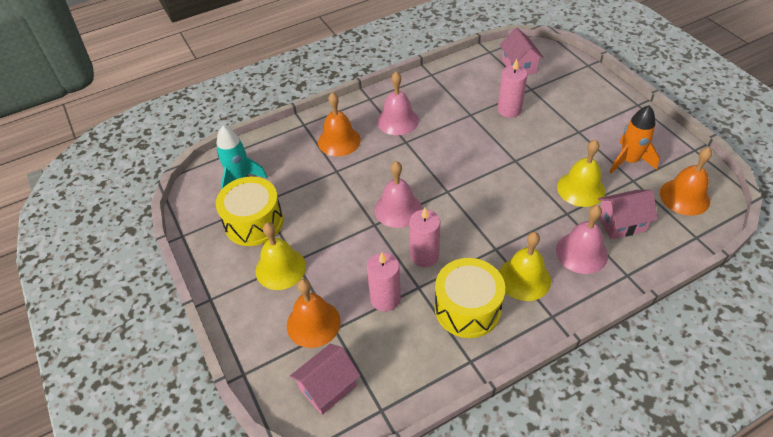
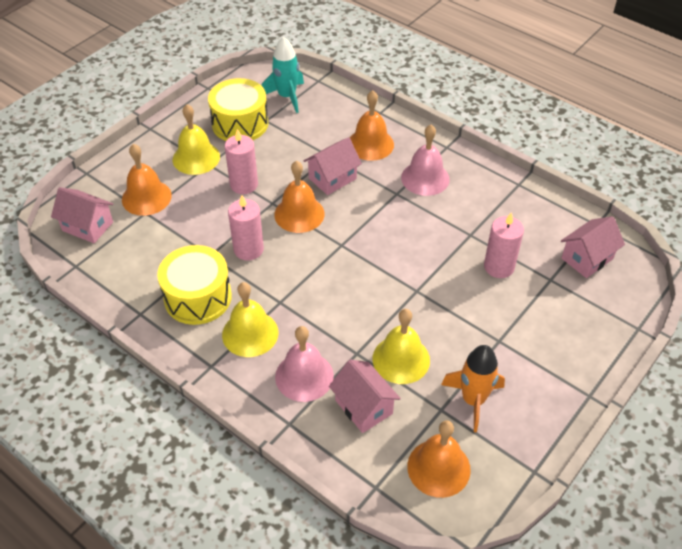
camera: 65 degrees right, 0 degrees up
(366, 176) = (332, 178): none -> pink house
(385, 299) = (188, 236): pink candle -> pink candle (244, 184)
(398, 209) = (299, 214): pink bell -> orange bell

